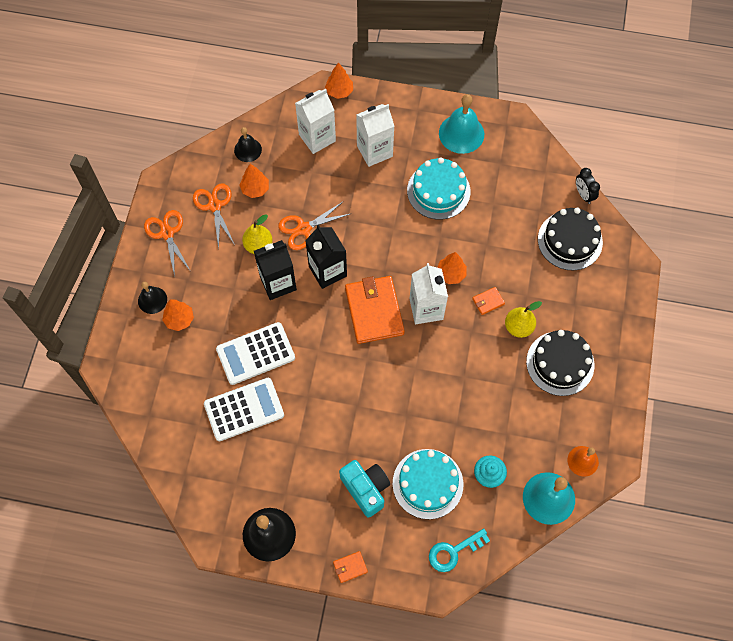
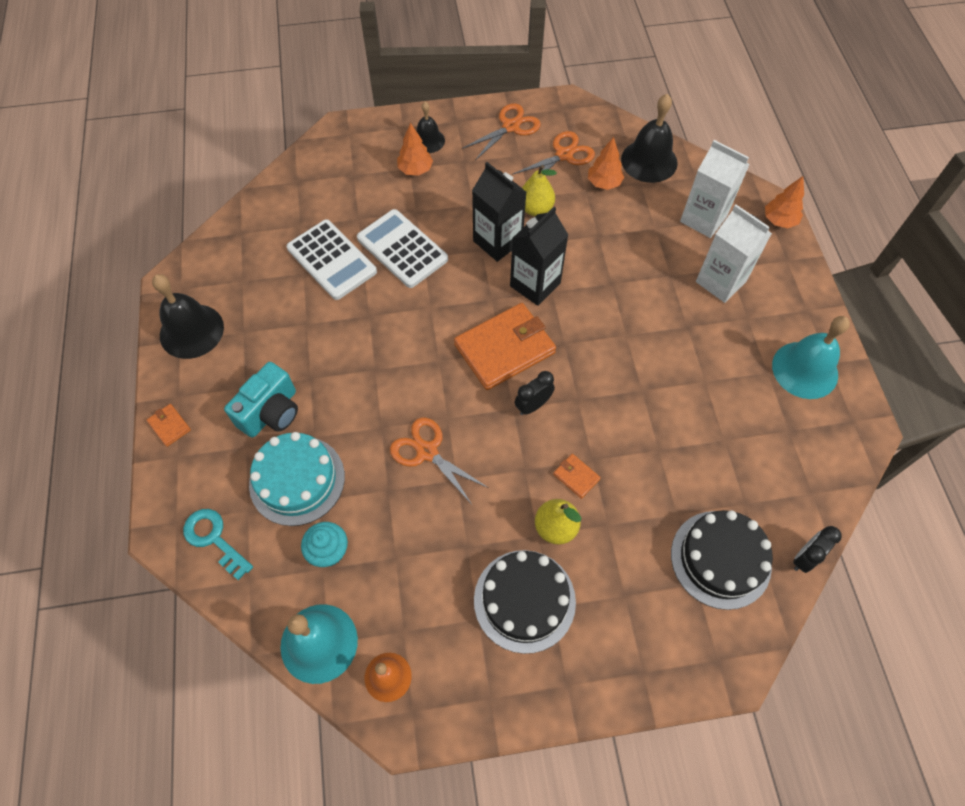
camera: 70 degrees right, 5 degrees down
(248, 150) = (649, 161): black bell -> black bell, size x1.67
(304, 229) = (578, 244): orange scissors -> orange scissors (427, 452)
(426, 309) = (533, 405): white carton -> black clock
(438, 191) = (705, 368): turquoise cake -> none
(451, 274) = (594, 419): orange tree -> none

